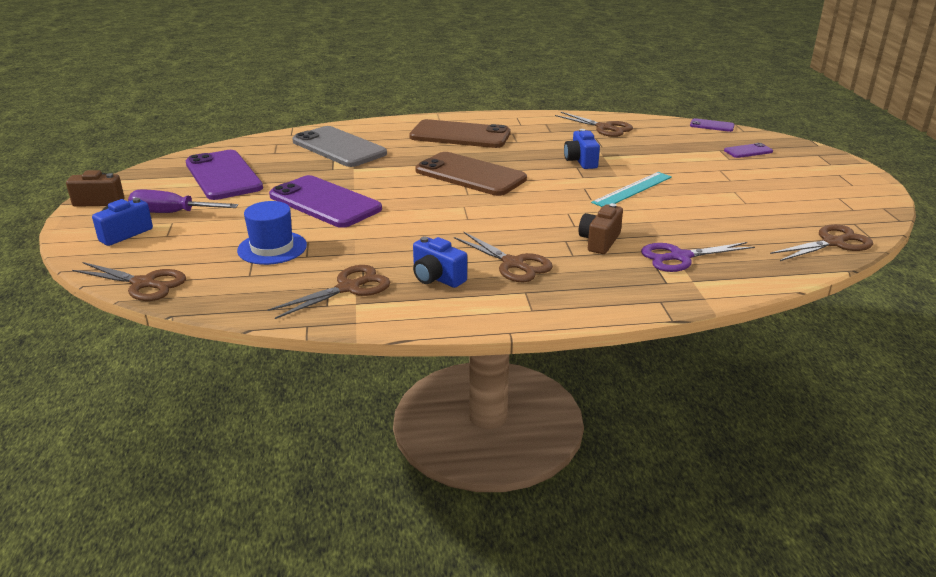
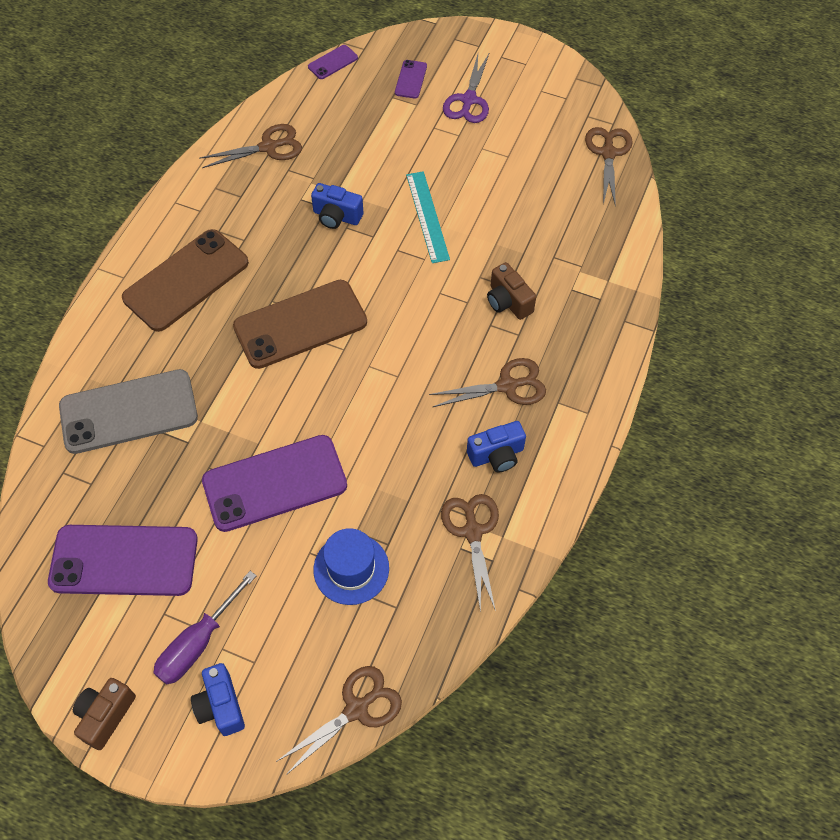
camera: 60 degrees left, 30 degrees up
(680, 257) = (568, 264): purple scissors -> purple scissors (468, 100)

